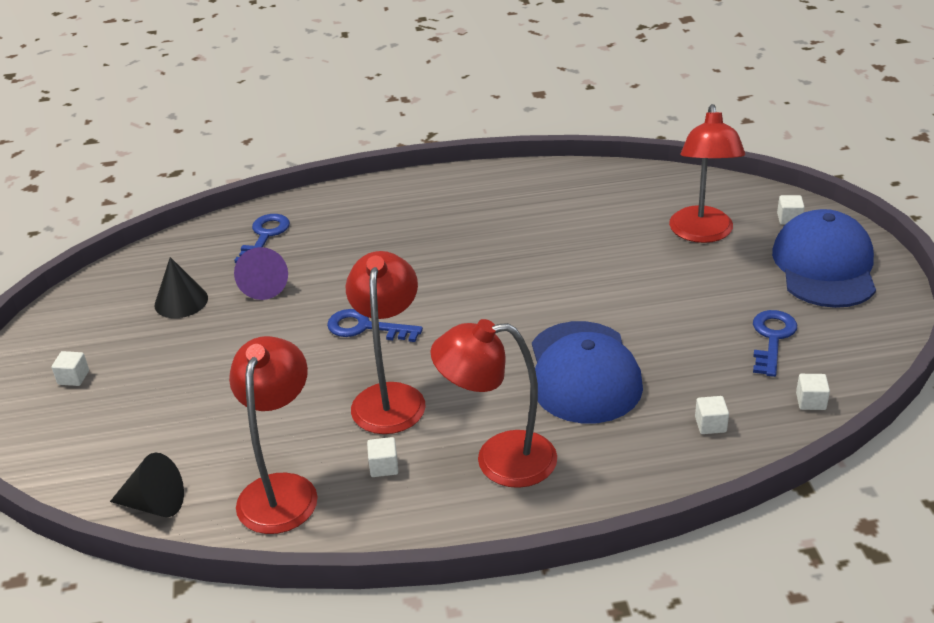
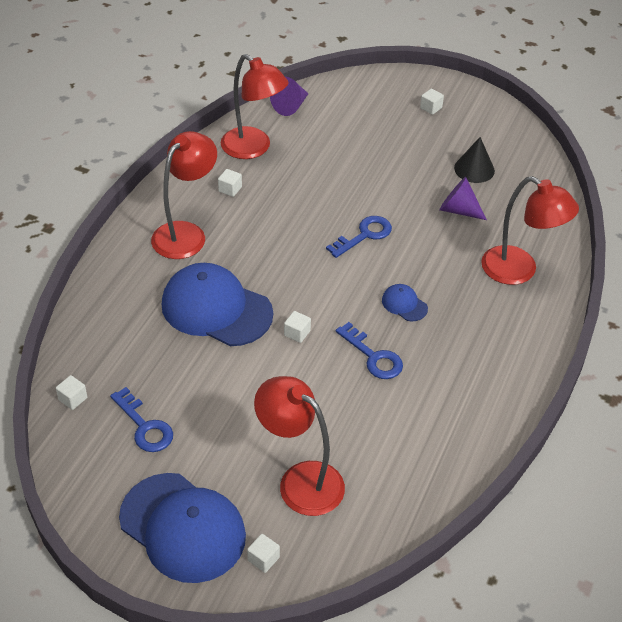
camera: 120 degrees right, 10 degrees up
(154, 504) = (290, 106): black cone -> purple cone
(264, 236) = (525, 232): blue key -> blue key (373, 356)
(390, 397) = (285, 216): red lamp -> red lamp (519, 271)
(442, 264) = (404, 304): none -> blue cap
(710, 424) = (110, 336): white cube -> white cube (297, 333)

